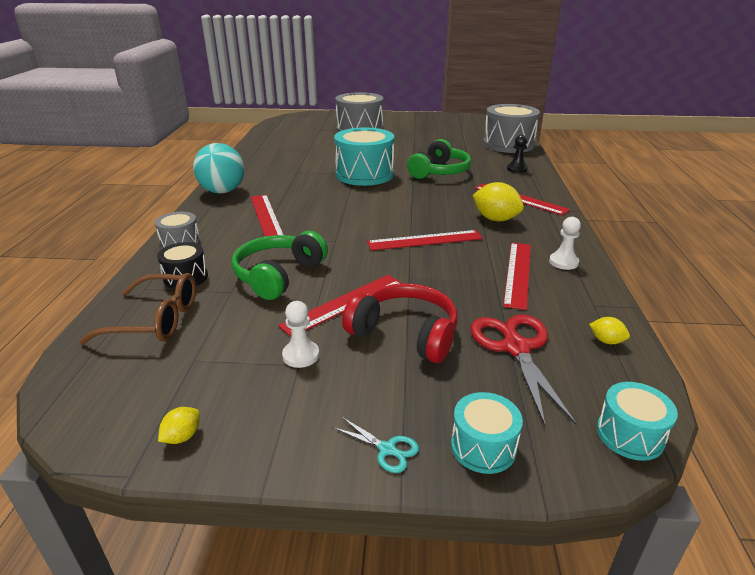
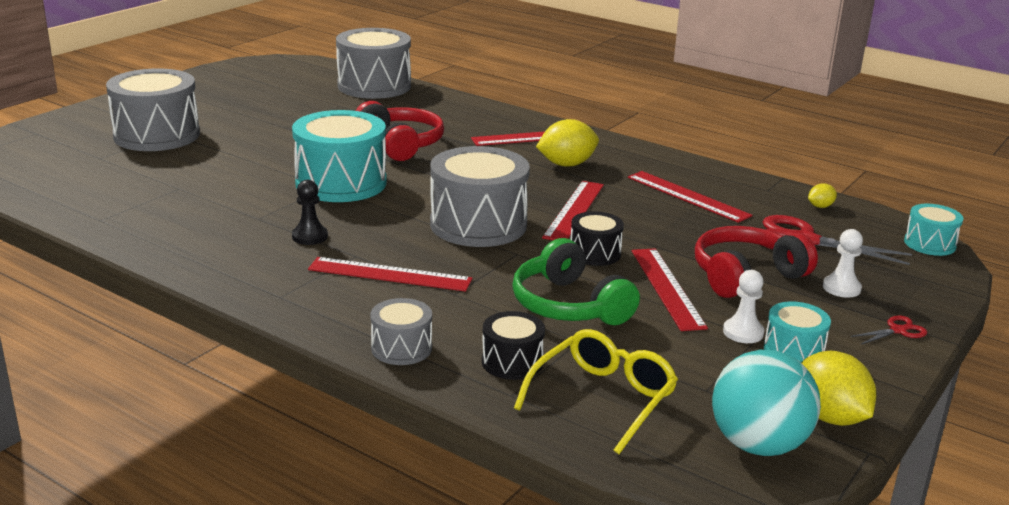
camera: 60 degrees left, 5 degrees down
(156, 320) = (603, 399): brown glasses -> yellow glasses
(182, 436) = (830, 417): yellow lemon -> yellow lemon, size x2.05
(223, 191) = (252, 284): turquoise ball -> turquoise ball (758, 445)
(360, 219) = (478, 225): none -> grey drum
(367, 264) = (595, 253): none -> black drum
(387, 449) = (898, 330): turquoise scissors -> red scissors
(439, 172) = (400, 144): green headphones -> red headphones
(483, 447) = (914, 295): turquoise drum -> turquoise drum (793, 351)
(517, 169) = (454, 110): black pawn -> black pawn (310, 236)
(563, 262) = (687, 172): white pawn -> white pawn (841, 288)

